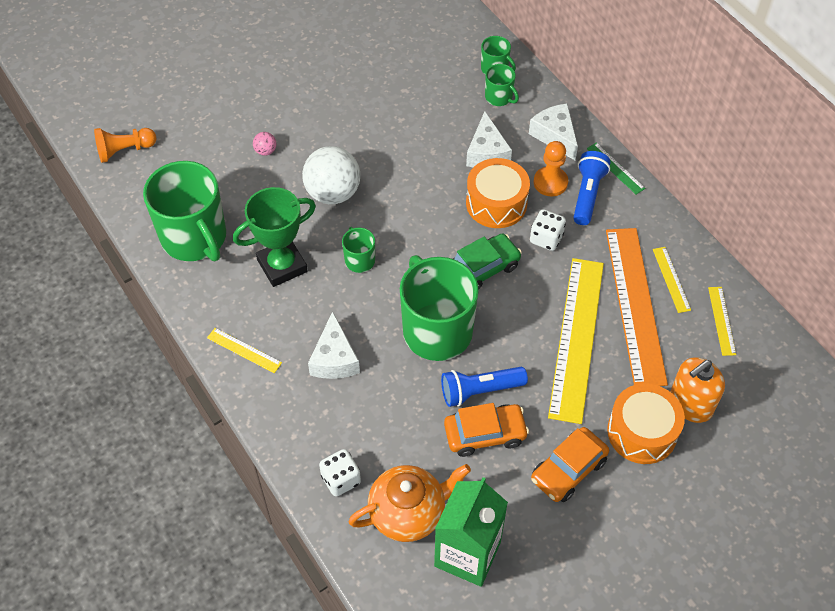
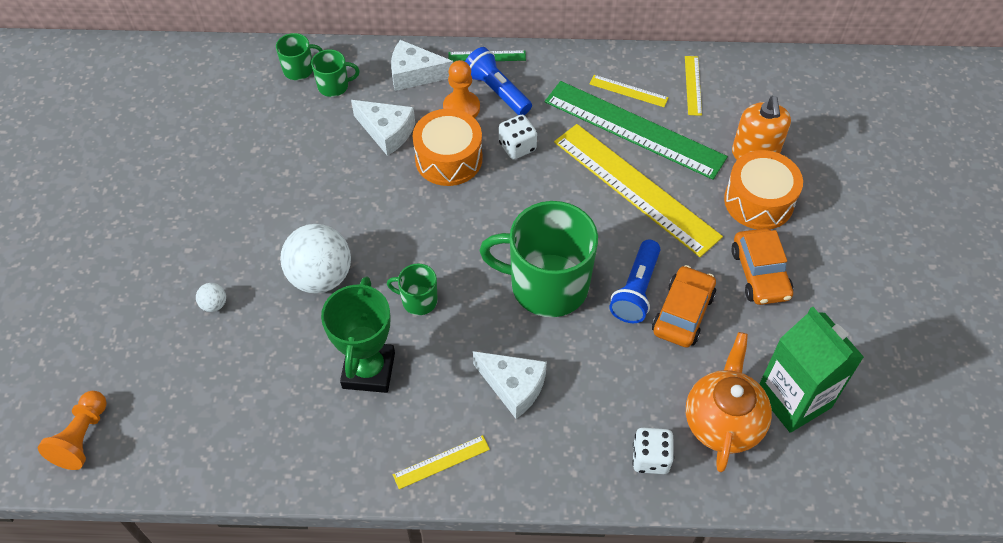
camera: 55 degrees left, 0 degrees up
(195, 238) = (263, 431): green mug -> none
(265, 151) = (214, 304): pink ball -> white ball
(483, 268) = (510, 211): green car -> none
(635, 304) = (634, 129): orange ruler -> green ruler
(721, 320) = (692, 85): yellow ruler -> yellow ruler turned 60 degrees clockwise

